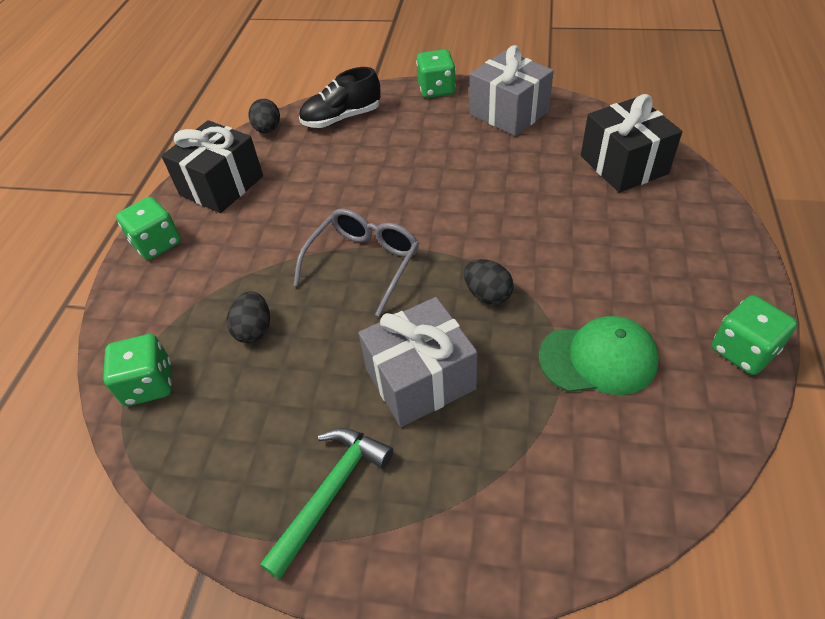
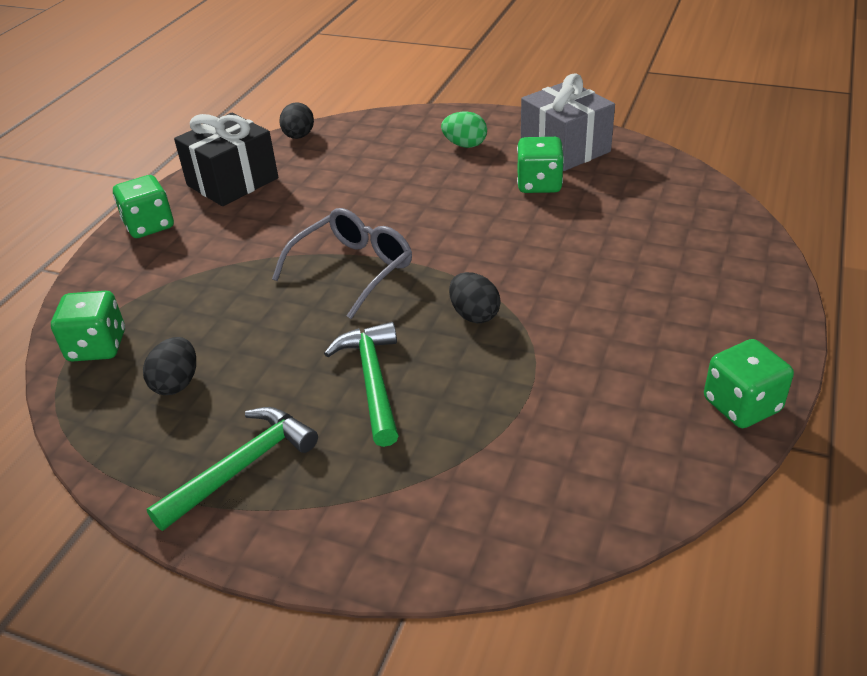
camera: 10 degrees right, 10 degrees down
(254, 329) = (218, 314): black egg -> black egg (176, 383)
(342, 118) = (380, 134): black shoe -> none
(420, 379) = (372, 381): grey gift -> green hammer
(421, 120) = (465, 145): none -> green egg
(436, 89) = (493, 118): green dice -> green dice (539, 184)
(598, 358) = (572, 390): green cap -> none
(623, 165) = (676, 212): black gift -> none

